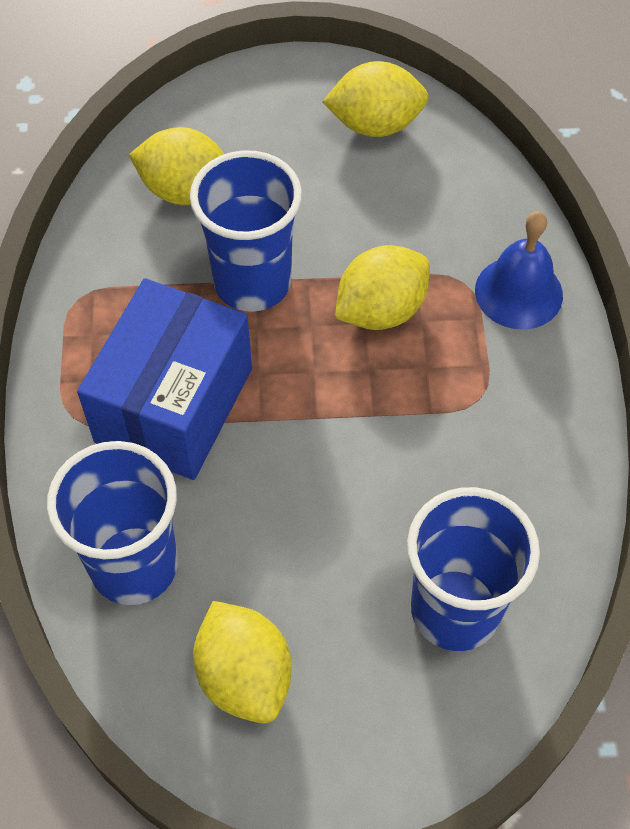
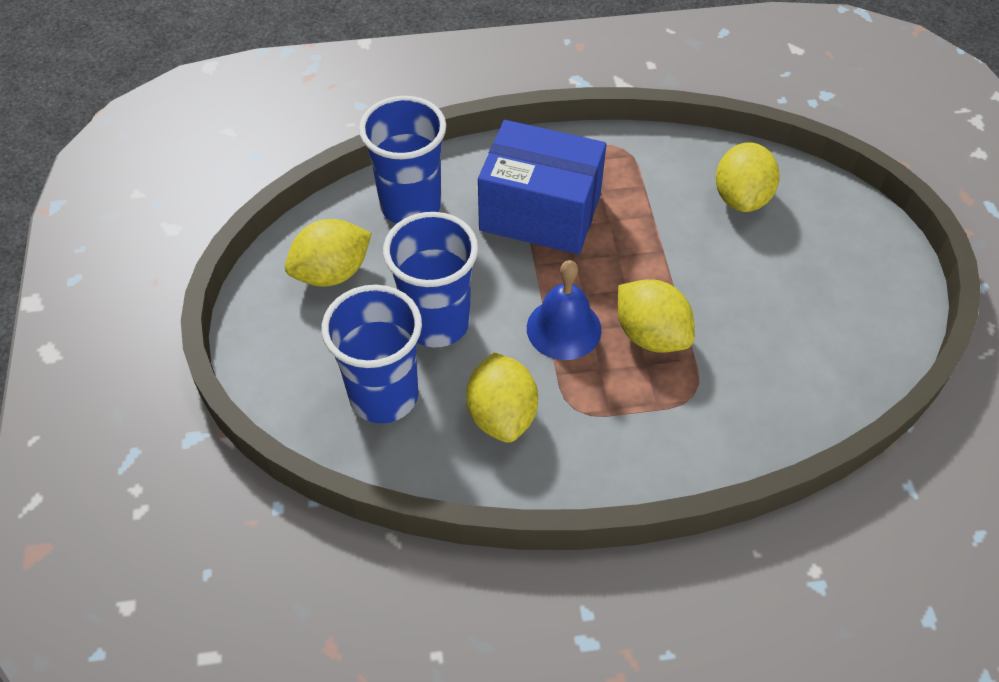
camera: 85 degrees right, 5 degrees down
(252, 283) = (660, 248): blue cup -> blue cup (437, 323)
(375, 125) = (855, 320): yellow lemon -> yellow lemon (502, 415)
(518, 292) = (692, 437): blue bell -> blue bell (564, 328)

